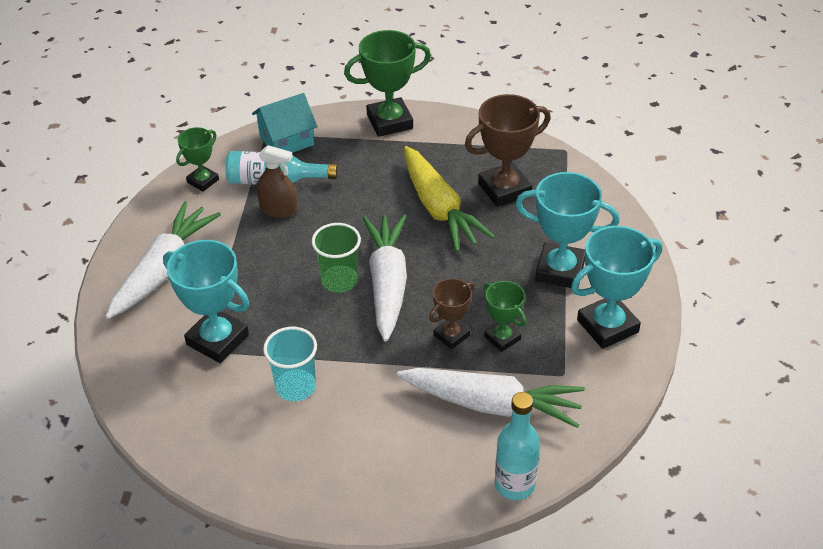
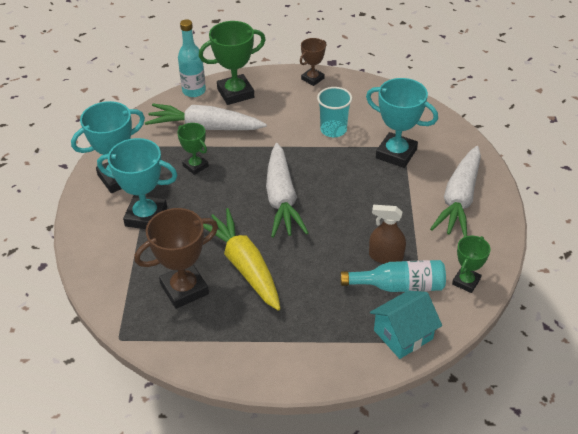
camera: 175 degrees right, 0 degrees up
(339, 280) = (319, 199): green cup -> none
(390, 122) = (301, 366): green trophy -> green trophy (235, 93)
(451, 335) = (231, 165): brown trophy -> brown trophy (312, 79)

